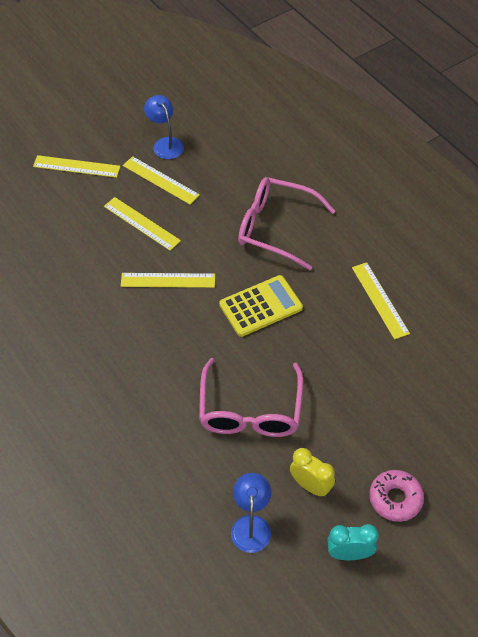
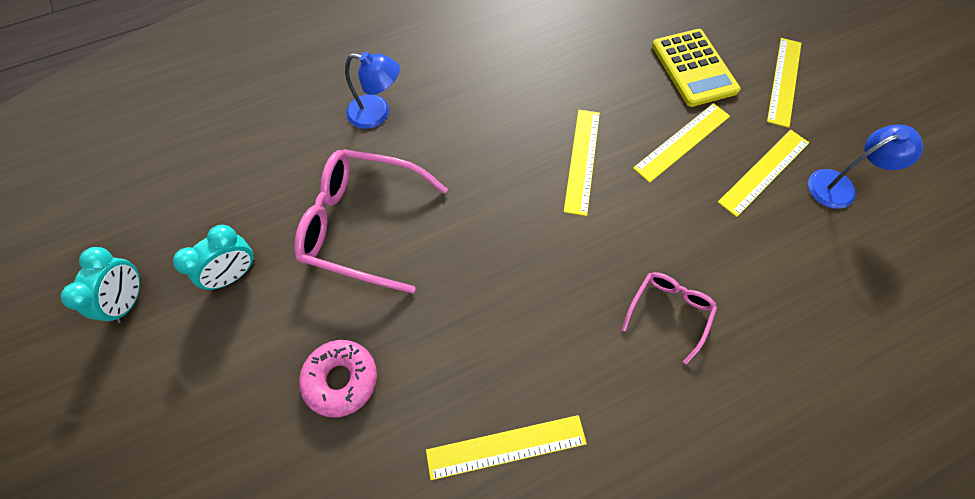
camera: 100 degrees right, 10 degrees up
(251, 525) = (214, 200): blue lamp -> blue lamp (377, 113)
(260, 306) = (522, 264): yellow calculator -> yellow calculator (693, 68)
(275, 228) = (669, 311): pink glasses -> pink glasses, size x0.53
(310, 486) = (235, 274): yellow clock -> turquoise clock
(395, 499) = (173, 377): pink donut -> pink donut (341, 379)

